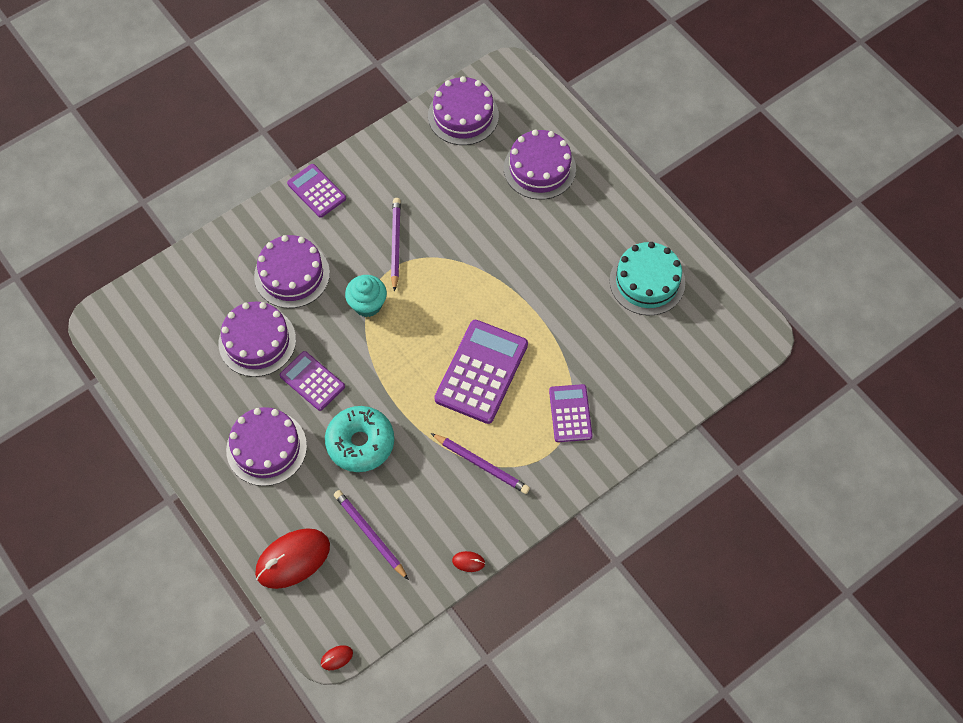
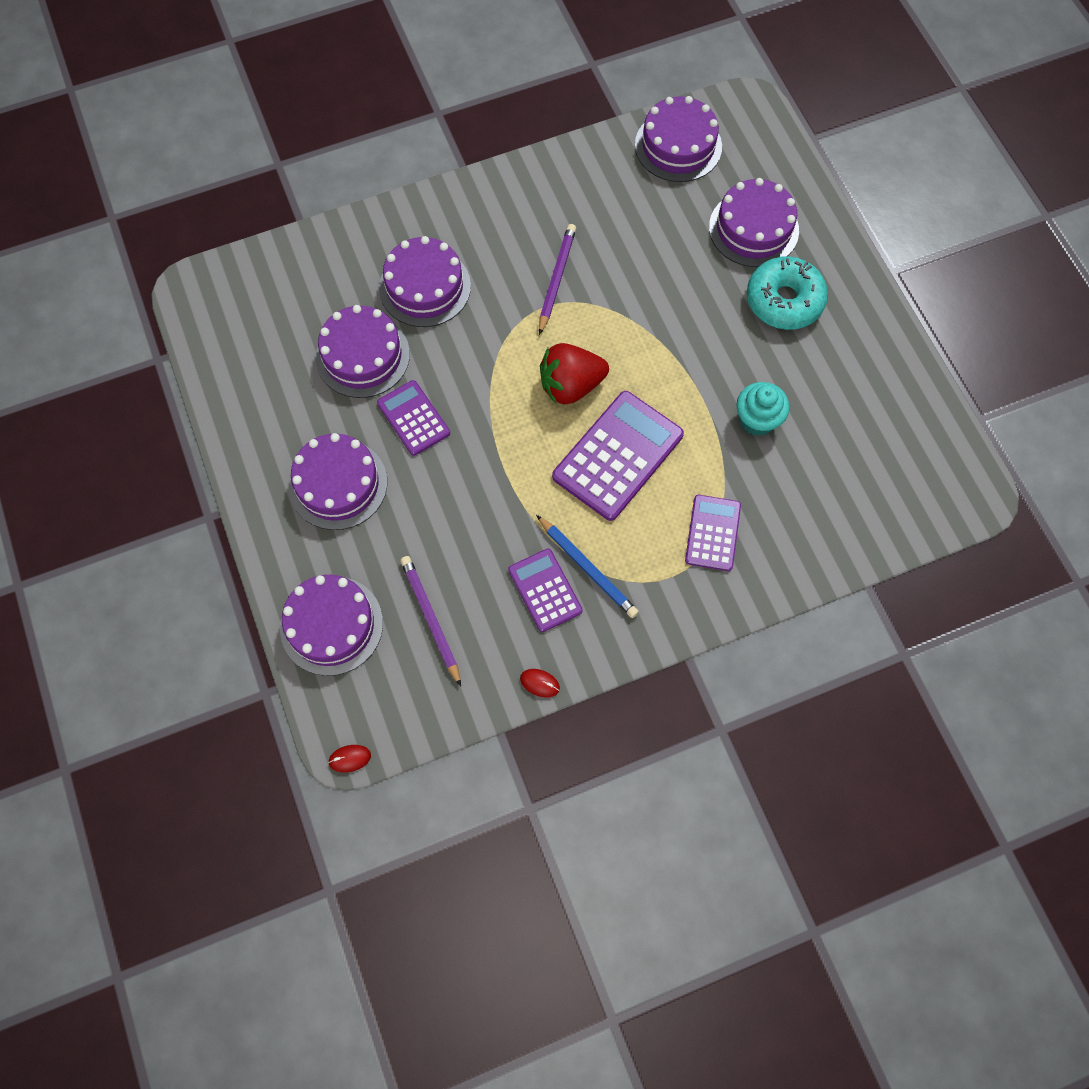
camera: 15 degrees right, 5 degrees up
(293, 559) = (331, 625): red mouse -> purple cake
(316, 191) = (480, 196): purple calculator -> purple calculator (545, 590)
(360, 443) = (449, 506): turquoise donut -> turquoise donut (784, 301)
(367, 304) = (503, 343): turquoise cupcake -> turquoise cupcake (757, 420)
(430, 325) = (571, 385): none -> red strawberry
(481, 464) = (588, 568): purple pencil -> blue pencil
(647, 281) = (850, 395): turquoise cake -> none

